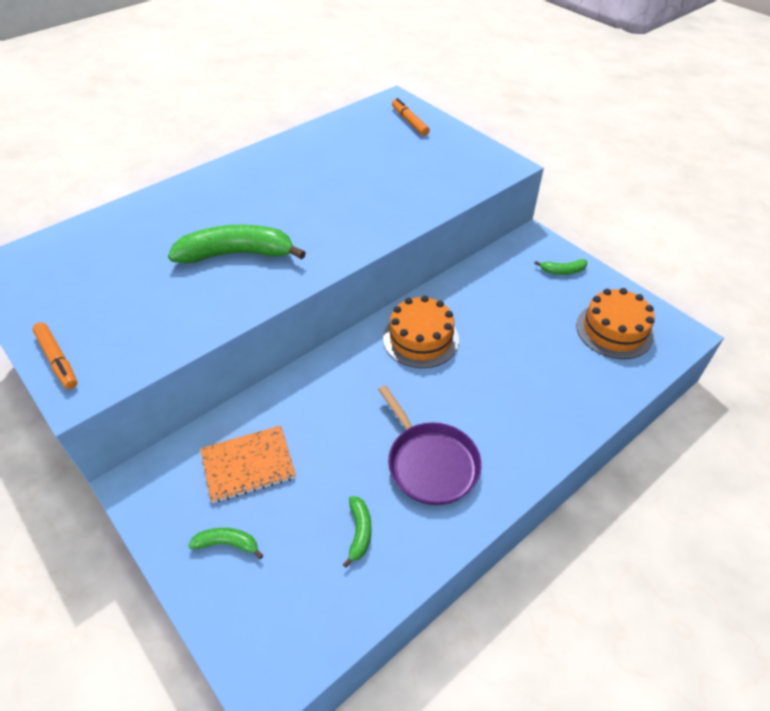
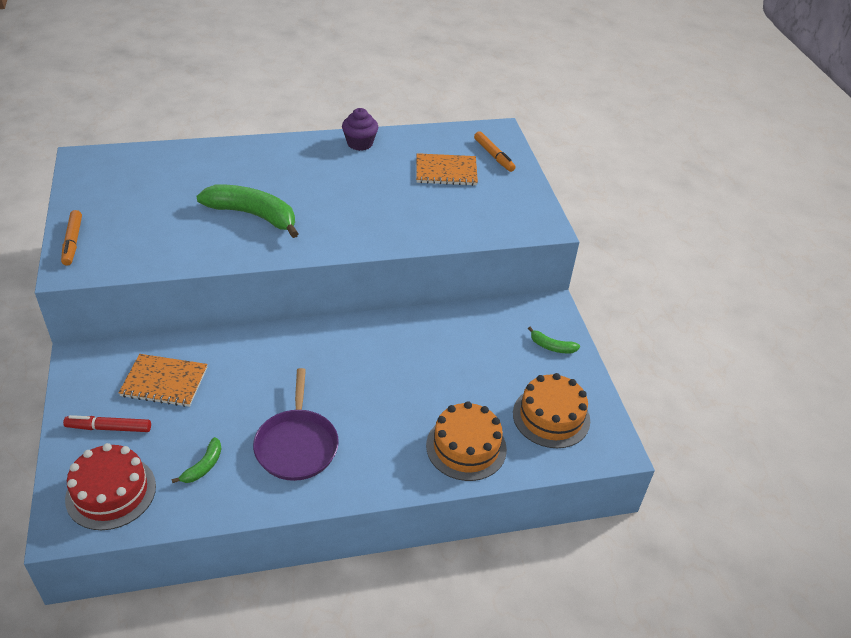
camera: 25 degrees right, 5 degrees down
(227, 544) = (109, 428): green banana -> red marker
(282, 151) = (360, 143): none -> purple cupcake
(286, 613) = (111, 492): none -> red cake
(382, 148) = (446, 171): none -> orange notebook
(409, 121) = (493, 156): orange marker -> orange marker turned 150 degrees clockwise
(421, 339) = (372, 349): orange cake -> orange cake (466, 447)

